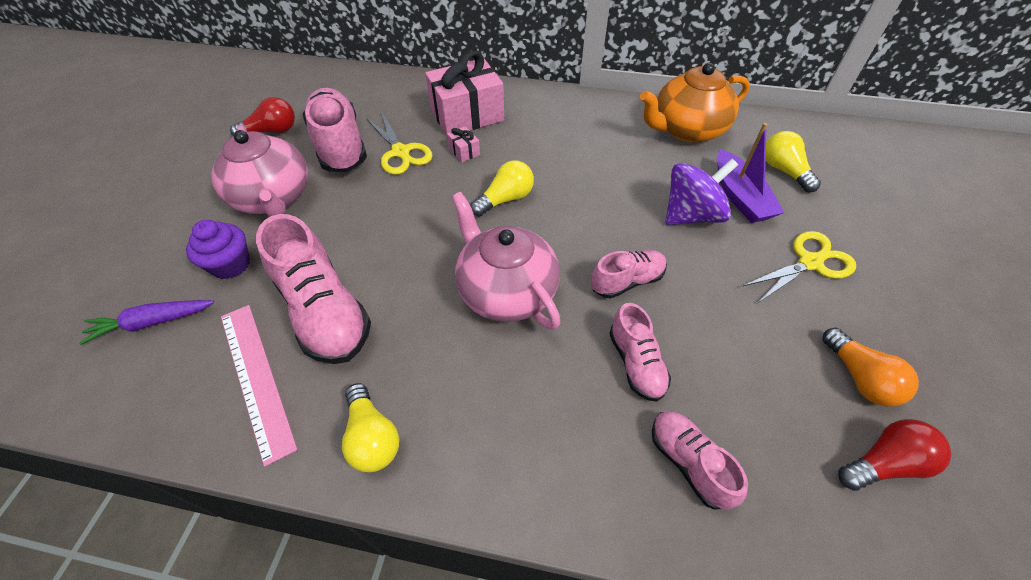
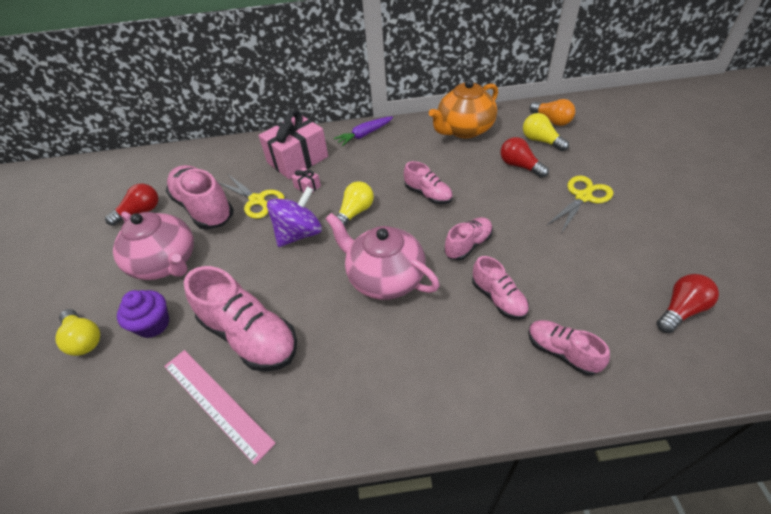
camera: 15 degrees left, 5 degrees down
(152, 323) = (104, 390): purple carrot -> purple carrot (364, 135)
(372, 437) = (330, 413): yellow light bulb -> yellow light bulb (84, 339)
(604, 201) = (428, 194): none -> pink shoe
(691, 215) = (492, 187): purple spinning top -> purple spinning top (299, 234)
(740, 197) = (520, 166): purple boat -> red light bulb
(859, 377) = (644, 261): orange light bulb -> orange light bulb (551, 120)

